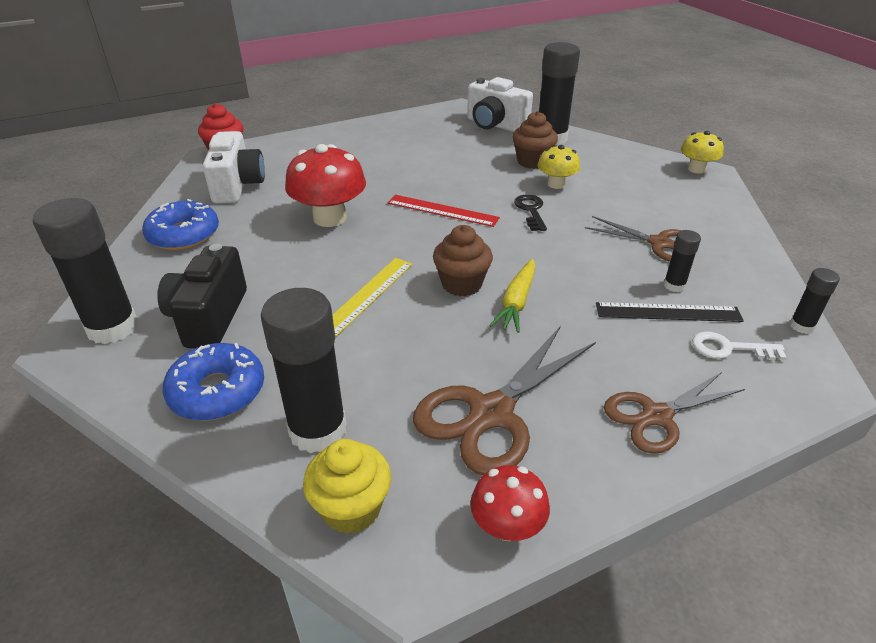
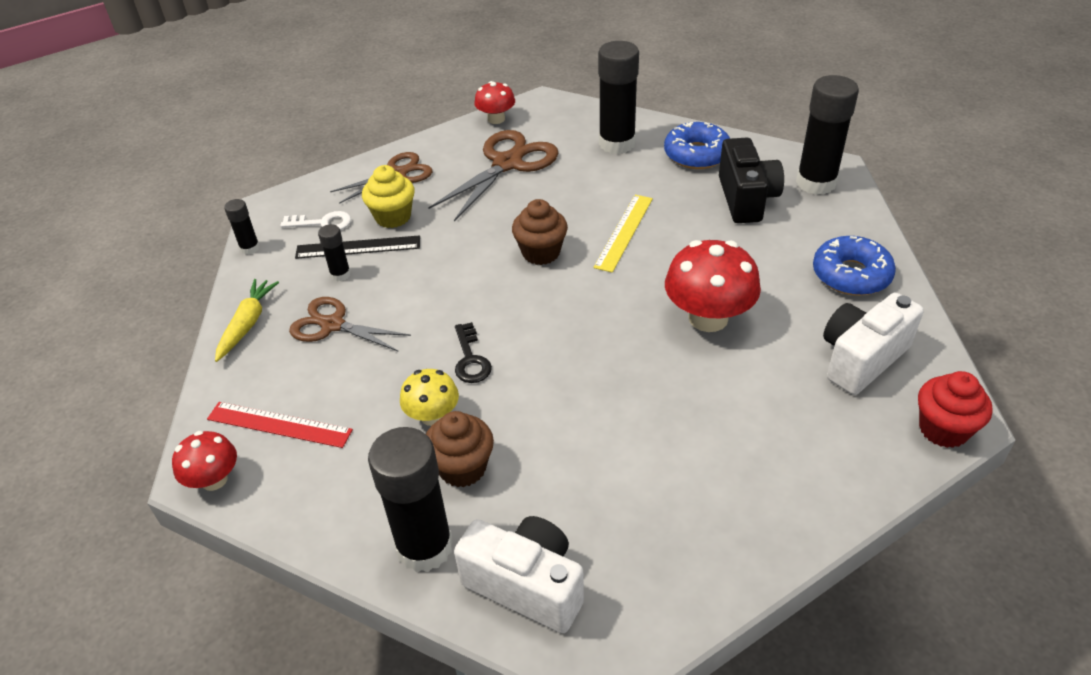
camera: 175 degrees right, 5 degrees up
(237, 185) = (861, 359): white camera -> white camera turned 60 degrees clockwise
(351, 508) = (581, 116): yellow cupcake -> yellow cupcake (393, 217)
(442, 210) = (579, 346): red ruler -> red ruler (279, 424)
(516, 302) = (490, 241): yellow carrot -> yellow carrot (247, 324)
(696, 169) = (214, 479): yellow mushroom -> red mushroom

